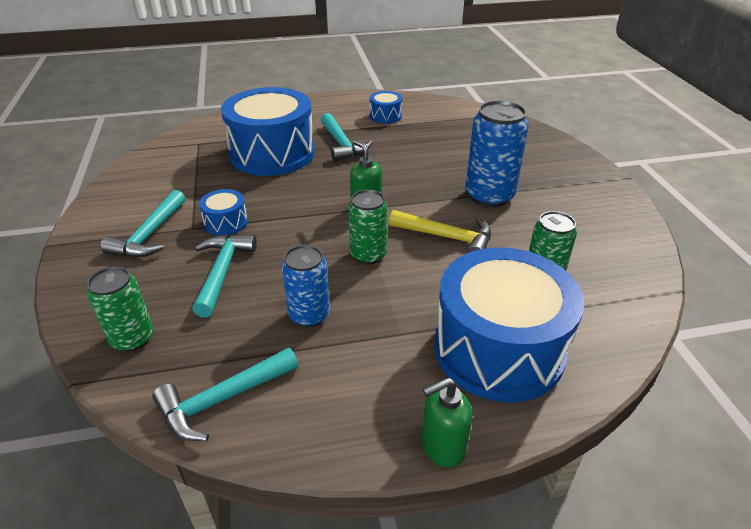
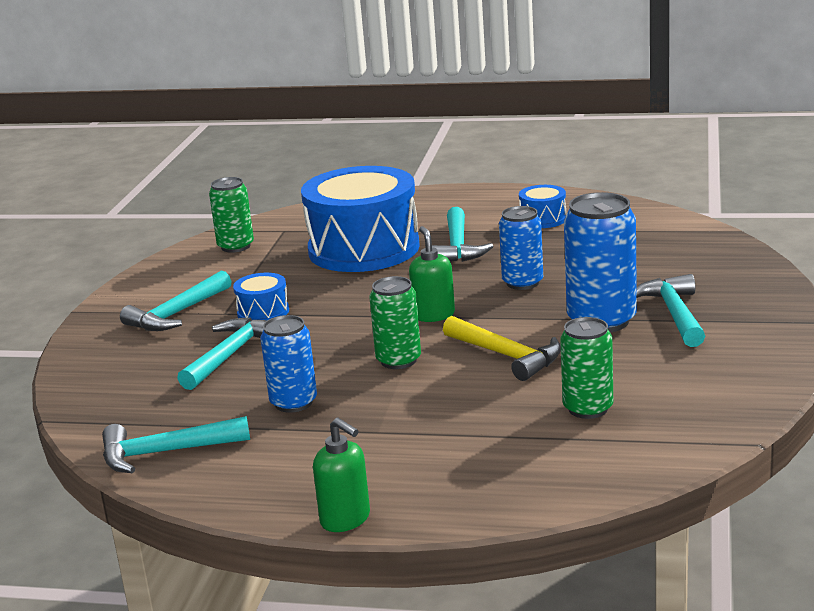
camera: 25 degrees right, 15 degrees down
(132, 338) = (112, 396): green can -> green can (236, 246)
(410, 170) = (522, 283): none -> blue can
(442, 447) = (346, 519): green soap dispenser -> green soap dispenser turned 135 degrees counterclockwise
(498, 349) = (473, 459): blue drum -> none
(532, 183) = (674, 314): none -> turquoise hammer

